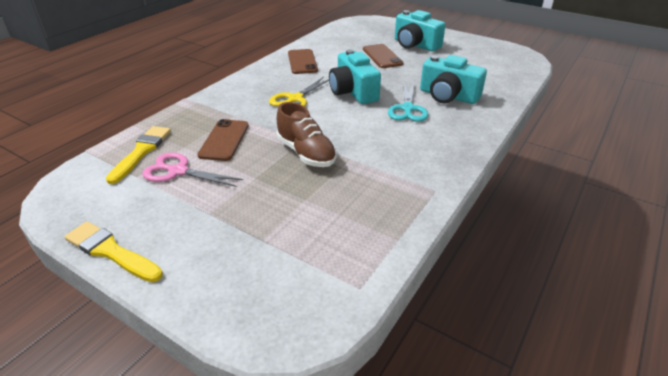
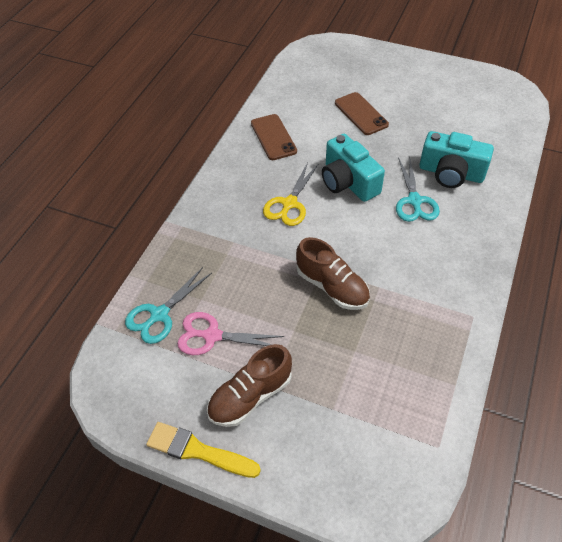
camera: 10 degrees left, 15 degrees up
(141, 152) = (159, 315): yellow brush -> turquoise scissors
(187, 218) = (250, 396): none -> brown shoe
(224, 140) = (239, 282): brown phone -> none
(415, 45) = (392, 86): turquoise camera -> none

